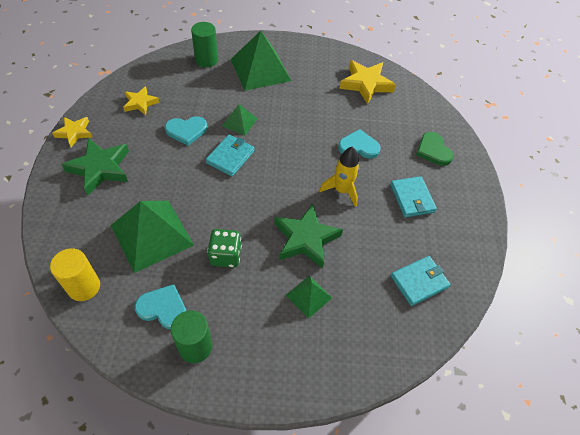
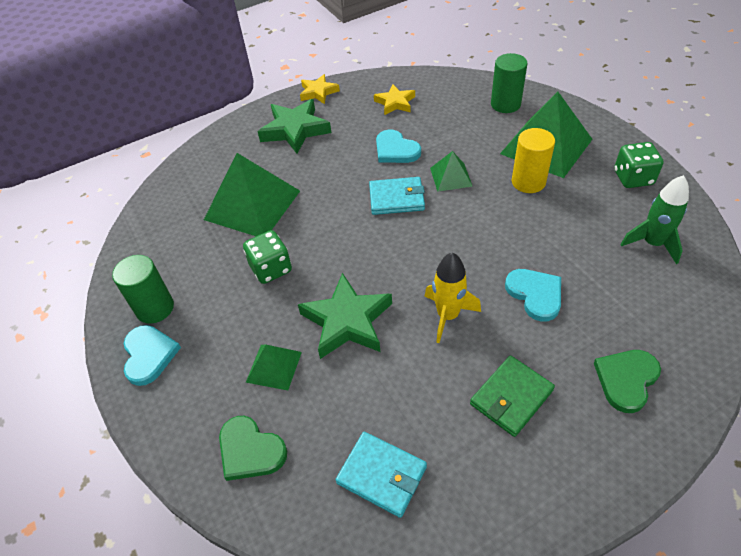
camera: 65 degrees right, 5 degrees down
(84, 287) = (168, 199): yellow cylinder -> yellow cylinder (528, 182)
(163, 308) = (180, 261): turquoise heart -> turquoise heart (149, 355)
(318, 58) = (633, 178): none -> green dice
(360, 340) = (250, 450): none -> green heart
(366, 84) = (652, 243): yellow star -> green rocket
(412, 198) = (511, 397): turquoise wallet -> green wallet

